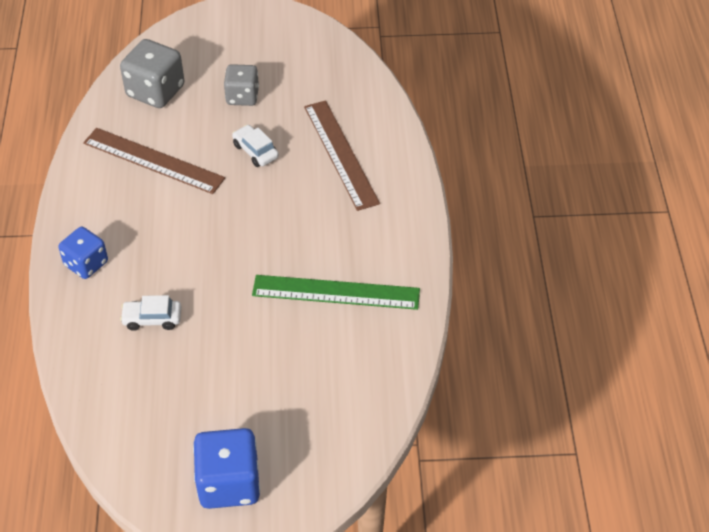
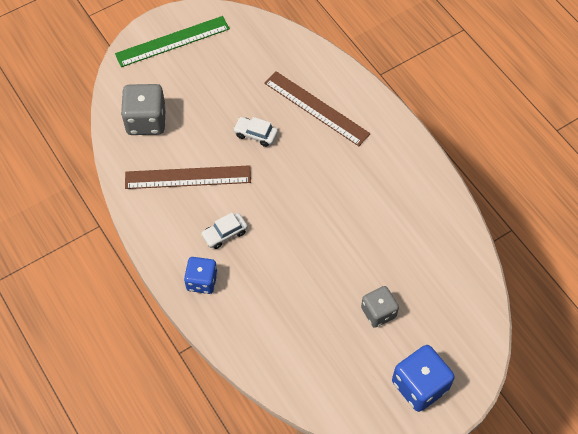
camera: 30 degrees left, 10 degrees up
(152, 319) = (280, 298): white car -> white car (224, 234)
(242, 96) = (214, 95): grey dice -> grey dice (378, 312)
(336, 292) = (388, 214): green ruler -> green ruler (172, 41)

